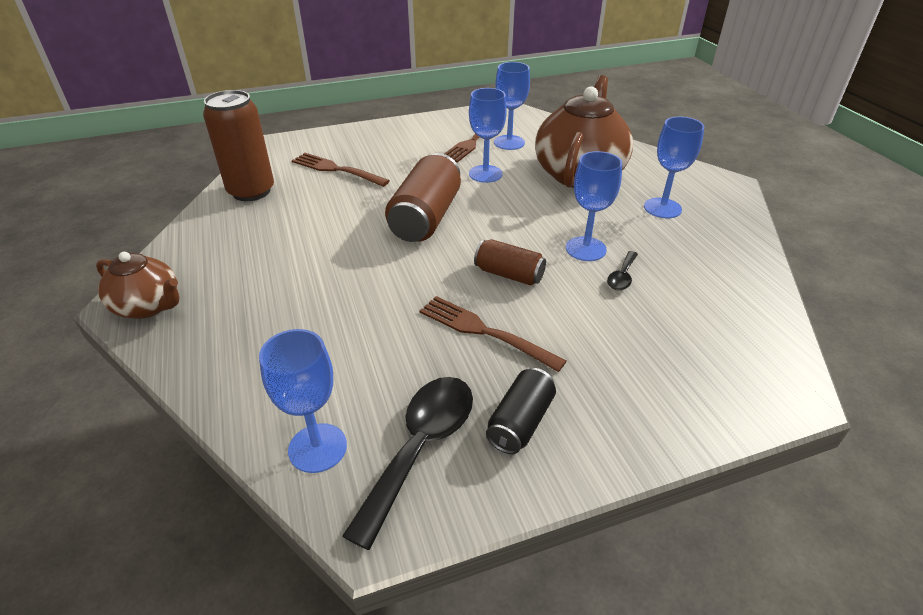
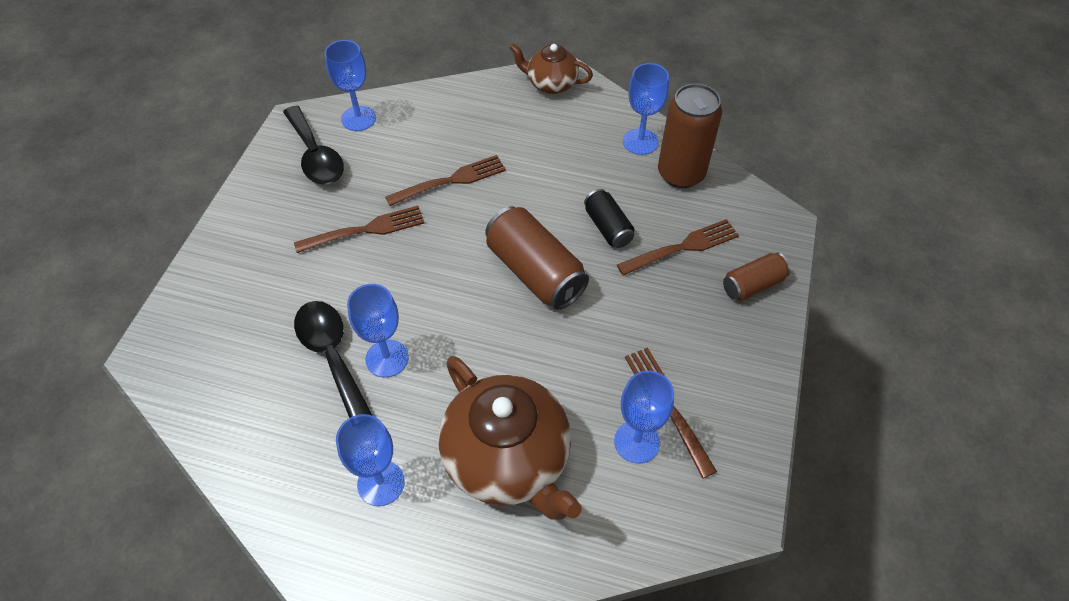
camera: 125 degrees right, 15 degrees up
(148, 306) = (551, 84): brown teapot -> brown teapot turned 45 degrees clockwise
(365, 308) = (450, 181): none -> brown fork
(485, 174) = (578, 367): blue goblet -> blue goblet (640, 142)
(509, 274) = (407, 281): brown can -> brown can (753, 285)
(520, 422) = (284, 204): black can -> black can (608, 227)
(622, 277) = (332, 355): black spoon -> black spoon, size x2.04

